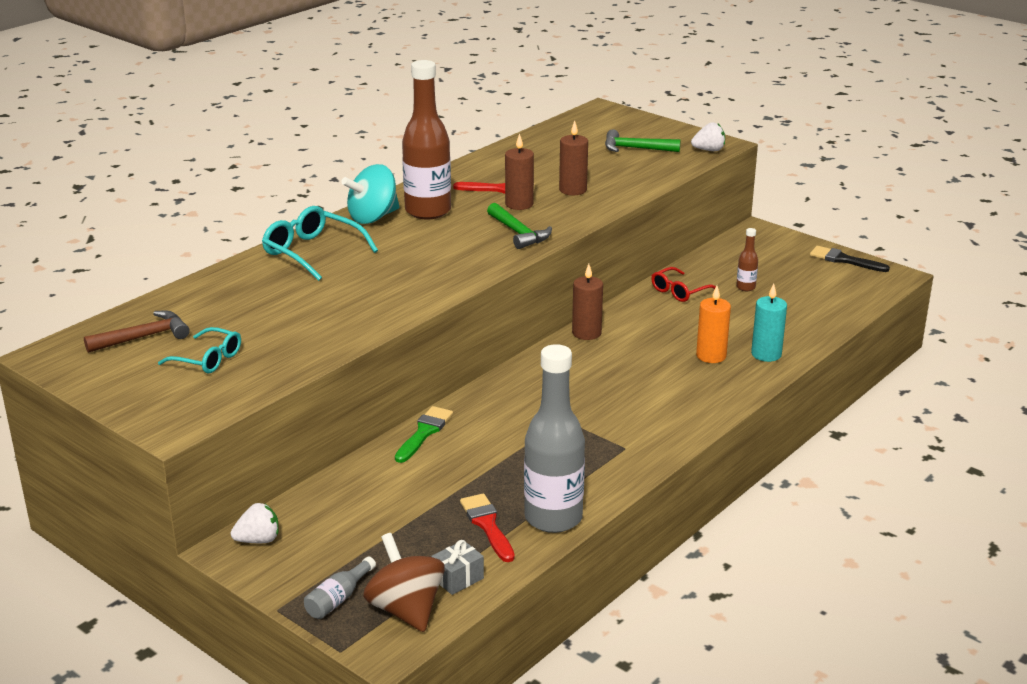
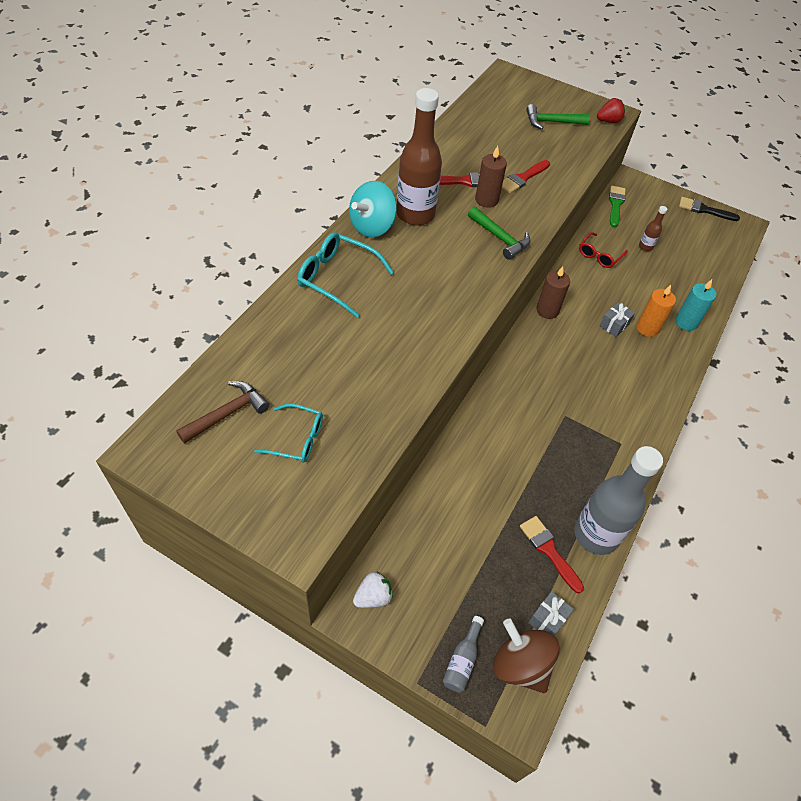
camera: 15 degrees left, 25 degrees up
(424, 432) = (463, 444): green brush -> green brush (615, 204)
(573, 190) = (522, 178): brown candle -> red brush
(668, 350) = (614, 325): none -> grey gift
(709, 150) = (608, 121): white strawberry -> red strawberry

